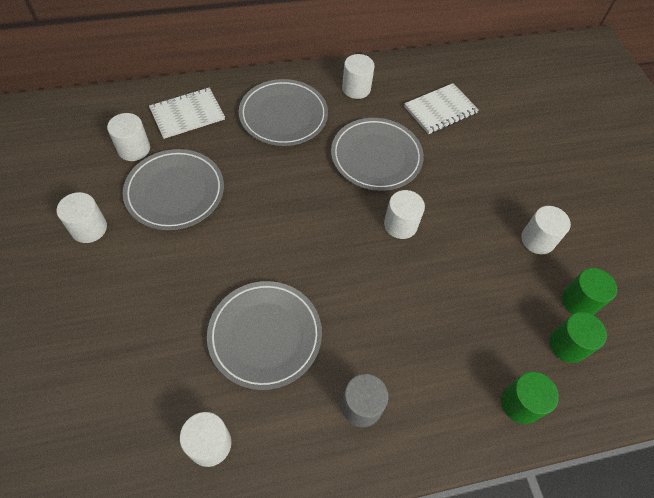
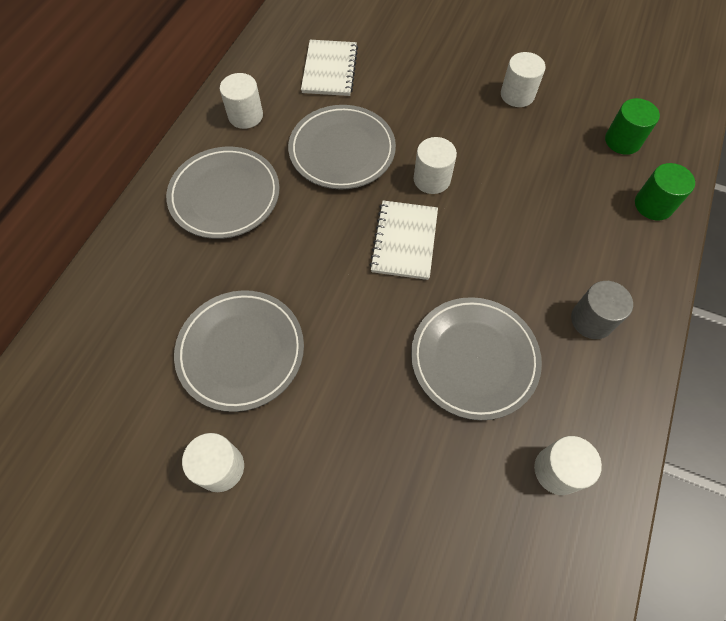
camera: 50 degrees left, 5 degrees up
(134, 149) = (144, 364): white cylinder -> none
(187, 114) = (142, 283): white notebook -> white notebook (404, 241)
(579, 301) = (590, 107): green cylinder -> none

